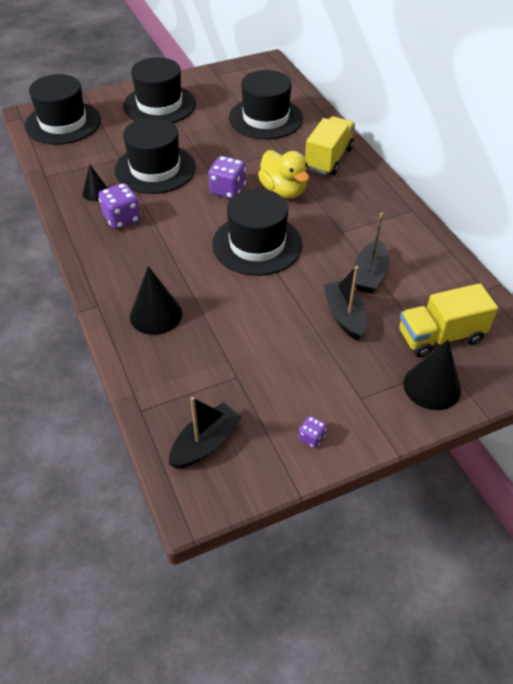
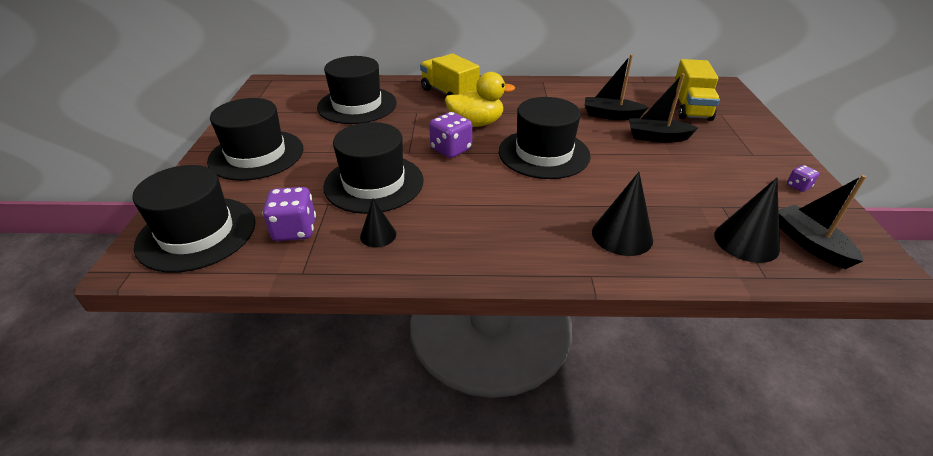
camera: 65 degrees left, 10 degrees down
(122, 219) = (446, 225): purple dice -> purple dice (295, 230)
(369, 274) = (611, 115): black boat -> black boat turned 150 degrees clockwise
(432, 386) = (742, 124): black cone -> black cone (746, 241)

